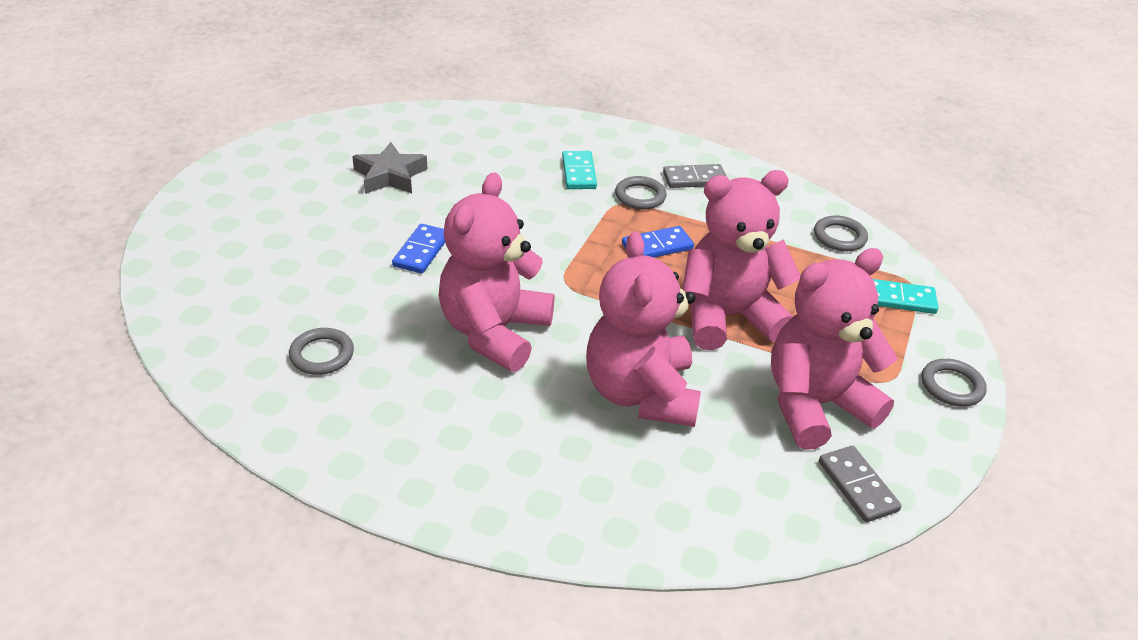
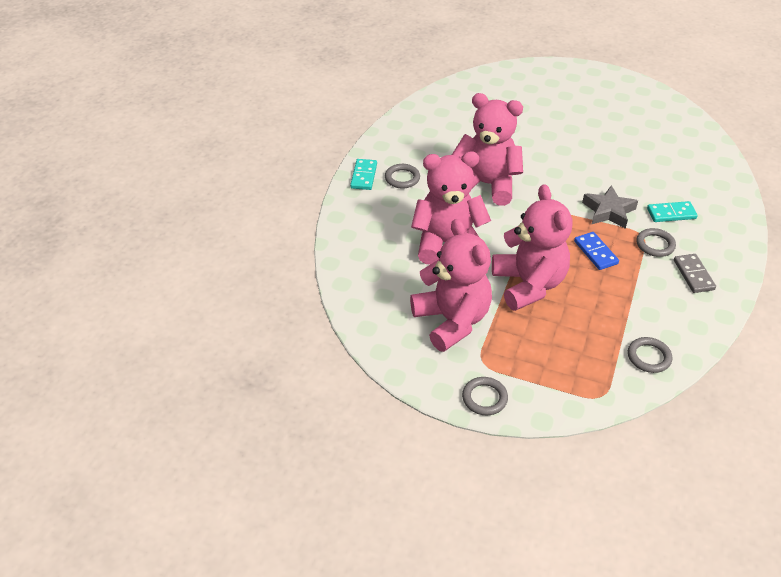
camera: 90 degrees right, 5 degrees up
(322, 355) = (454, 128): grey ring -> grey ring (402, 178)
(390, 176) = (626, 132): grey star -> grey star (608, 211)
(421, 251) = (552, 152): blue domino -> none
(858, 486) = (386, 333): grey domino -> none
(899, 299) = (577, 384): turquoise domino -> turquoise domino (363, 176)

